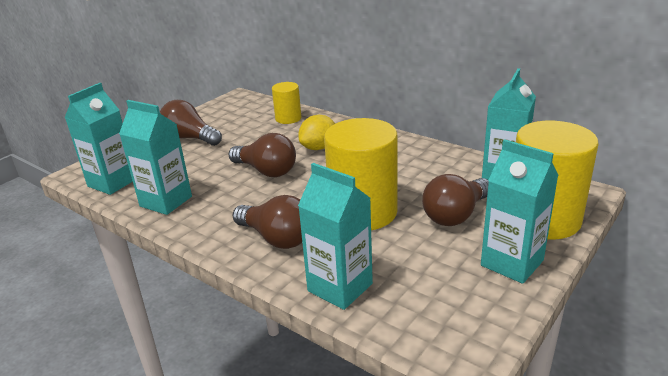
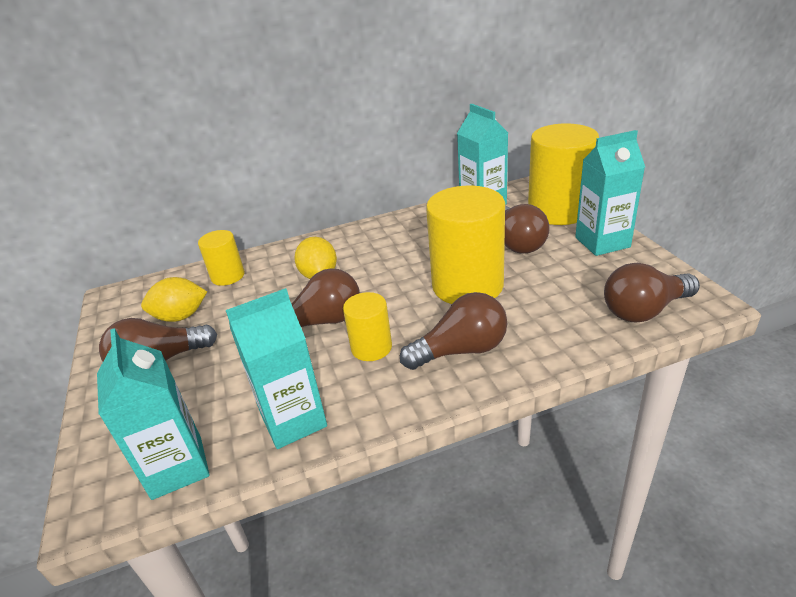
camera: 55 degrees left, 5 degrees up
(235, 124) = (181, 316): none -> yellow lemon
(253, 200) = (371, 347): none -> yellow cylinder
(340, 287) = (574, 334): turquoise carton -> none
(412, 320) = (644, 310): none -> brown light bulb

